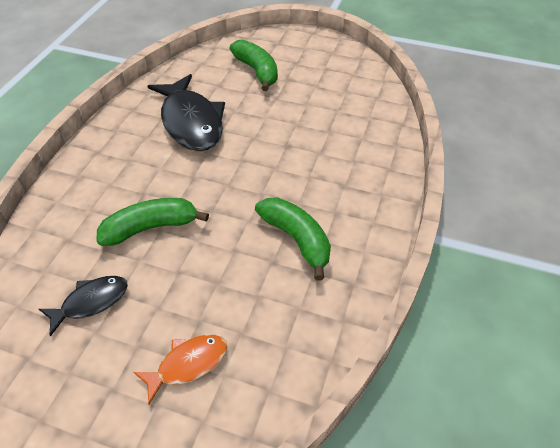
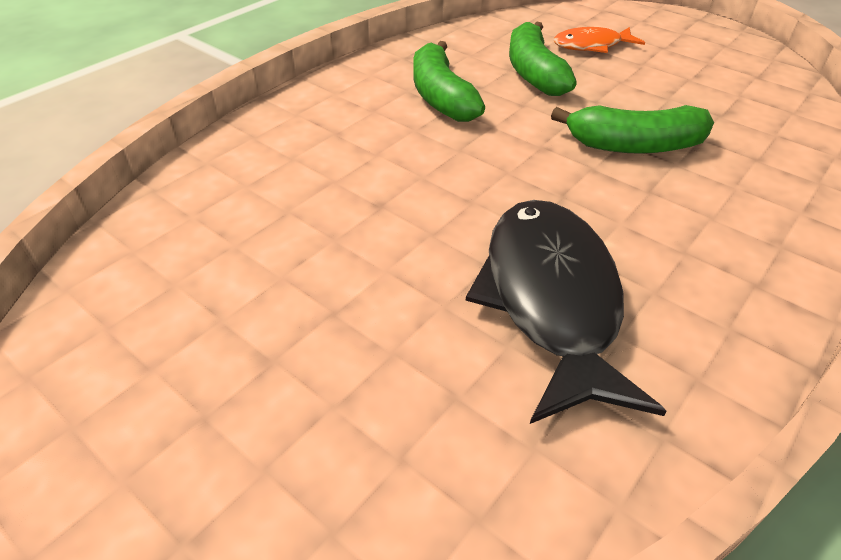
camera: 160 degrees left, 5 degrees down
(91, 302) = (701, 97): black fish -> none
(257, 71) = (329, 416): green banana -> green banana (533, 73)

